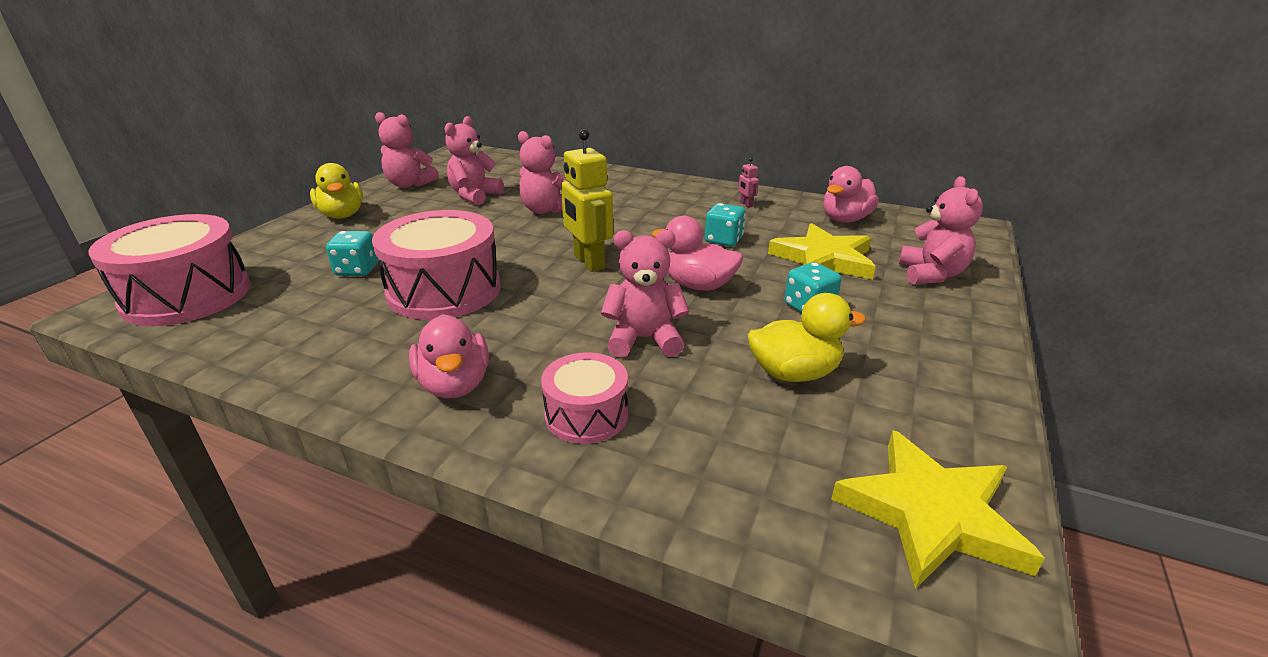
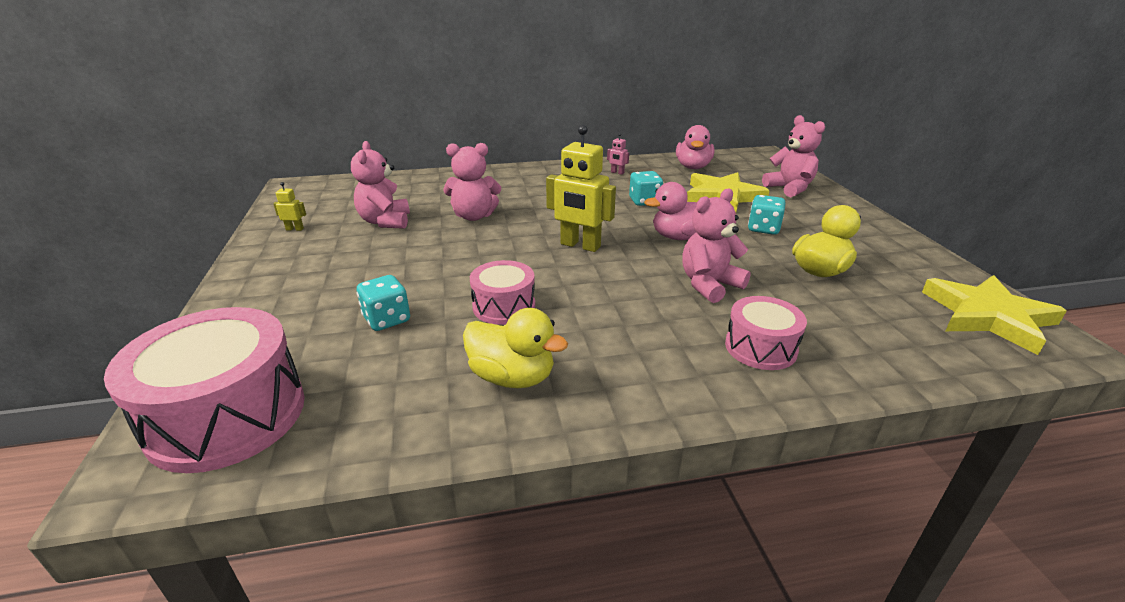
camera: 35 degrees left, 0 degrees up
(342, 215) = (270, 277): yellow duck -> yellow duck (512, 377)
(409, 184) = (295, 229): pink teddy bear -> yellow robot
(444, 290) = (504, 306): pink drum -> pink drum, size x0.56
(455, 384) = (643, 370): pink duck -> none

